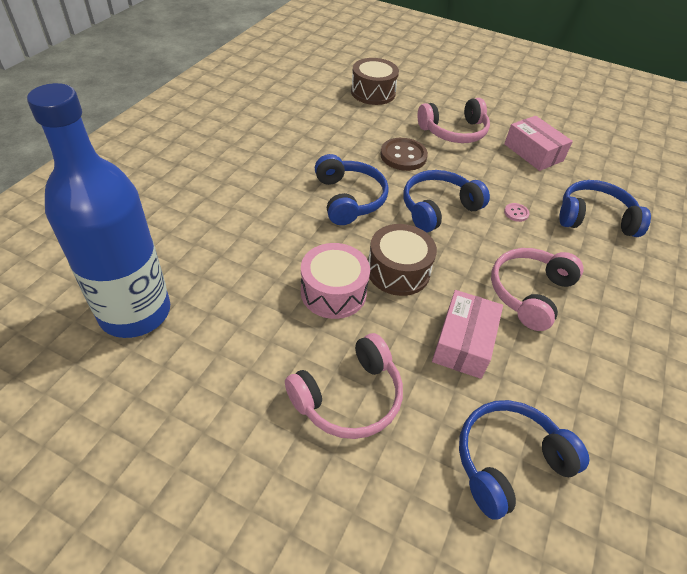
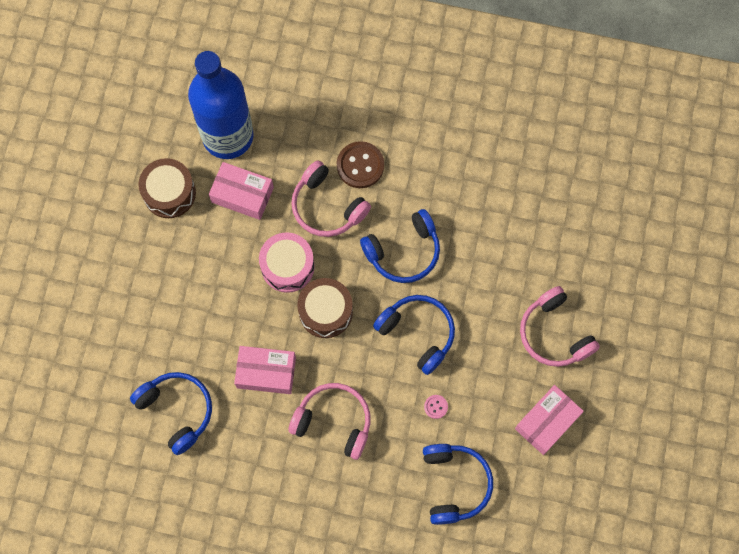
camera: 80 degrees right, 25 degrees up
(222, 315) = (242, 195): none -> pink box
(348, 397) = (198, 300): pink headphones -> pink headphones (327, 206)
(373, 92) = (600, 234): brown drum -> brown drum (169, 193)
(403, 156) = (489, 288): brown button -> brown button (360, 165)

